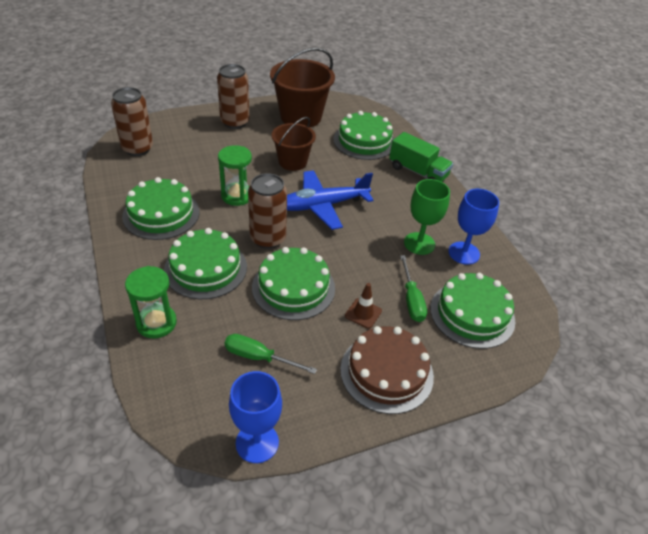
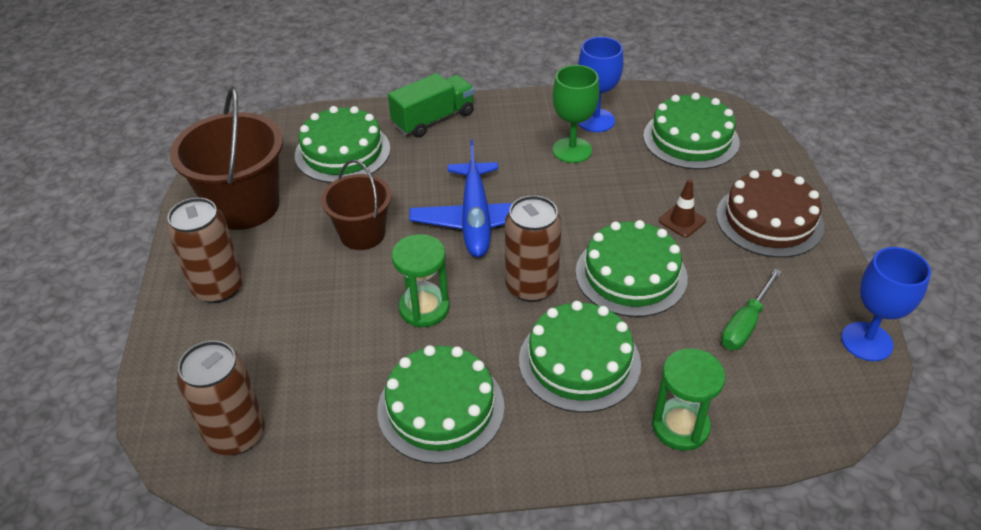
camera: 70 degrees left, 0 degrees up
(411, 300) = (664, 178): green screwdriver -> none

